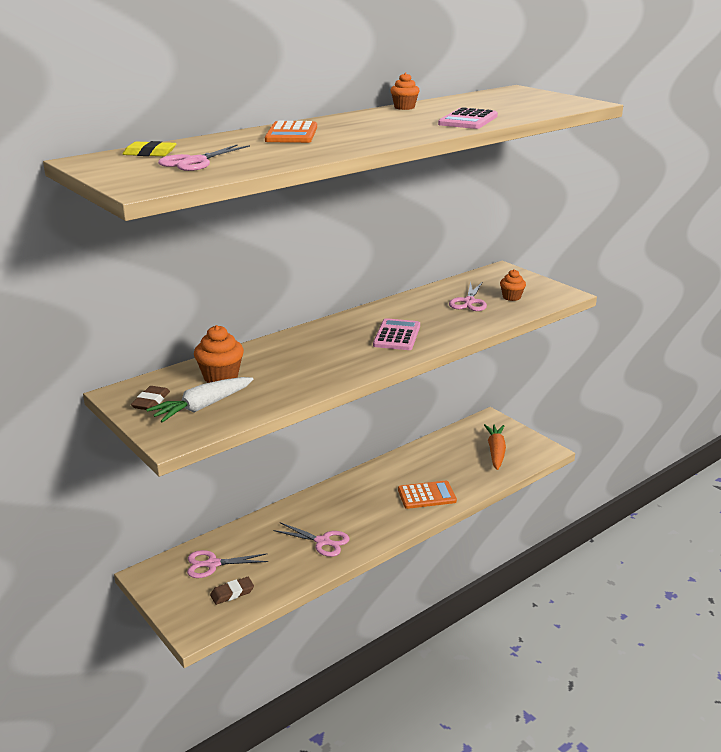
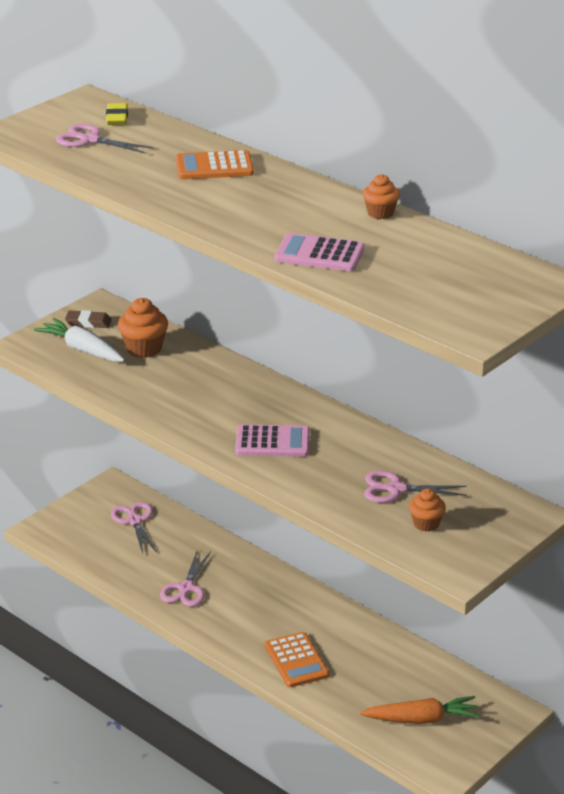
camera: 80 degrees right, 5 degrees up
(232, 593) = (93, 541): brown eraser -> none

